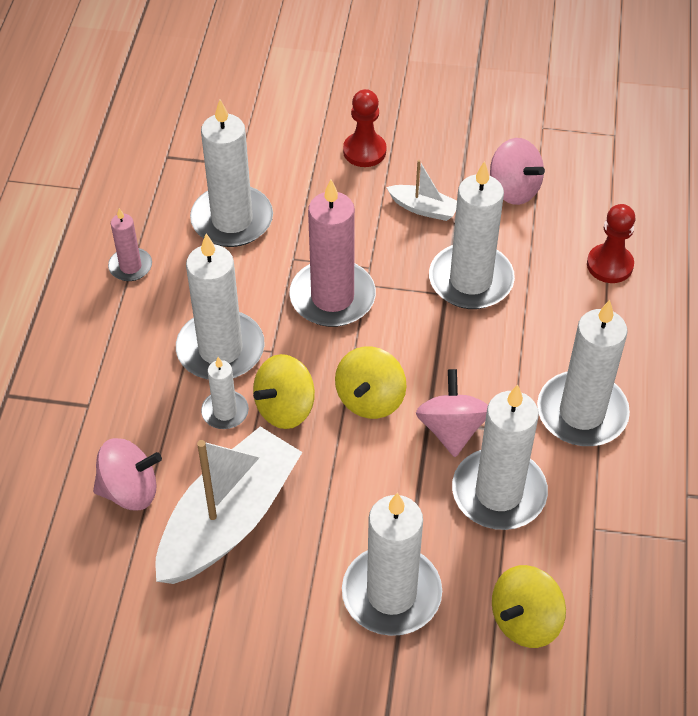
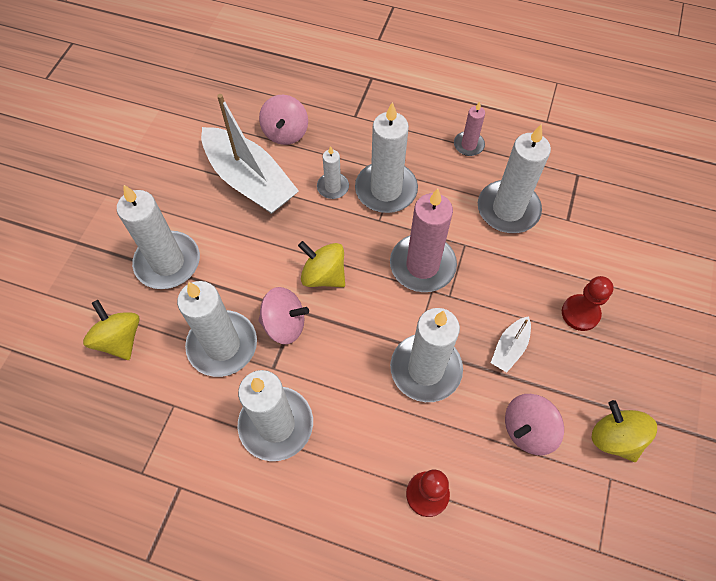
camera: 100 degrees right, 10 degrees up
(285, 408) = (328, 222): yellow spinning top -> yellow spinning top (614, 438)

